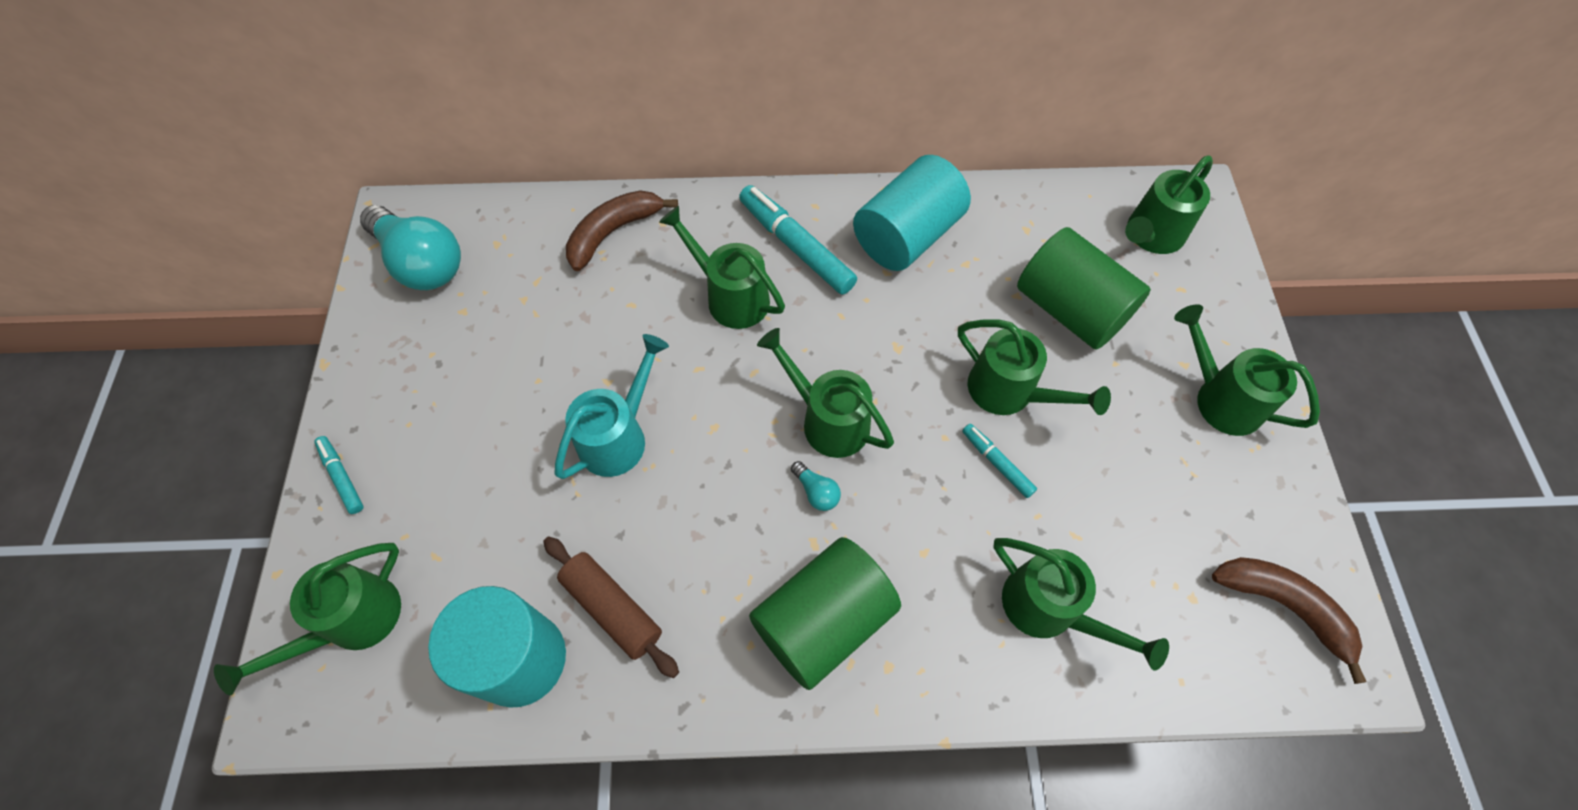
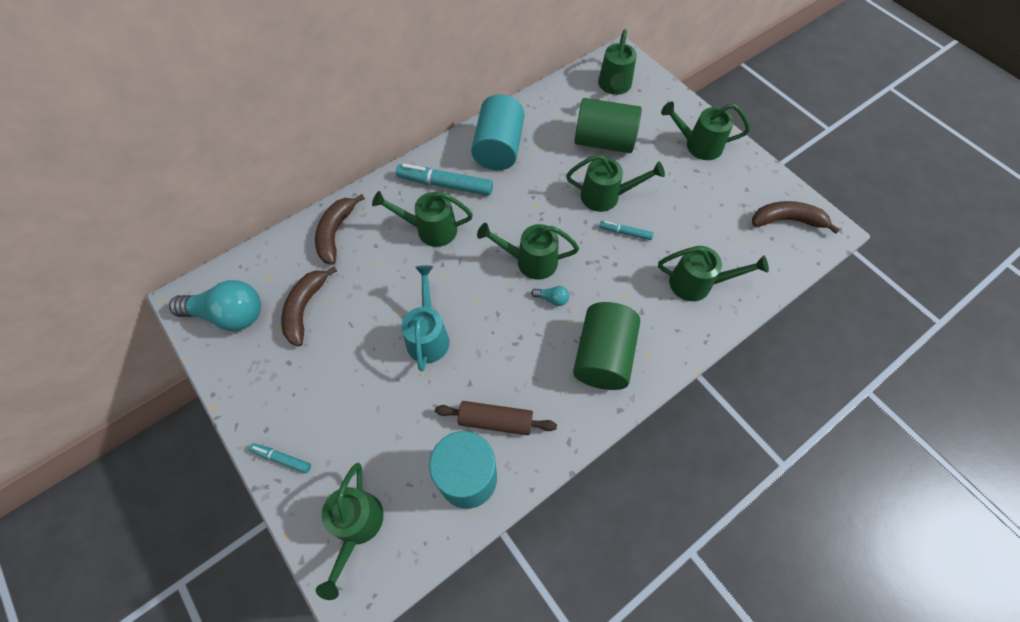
camera: 35 degrees left, 0 degrees up
(506, 307) = (305, 308): none -> brown banana

